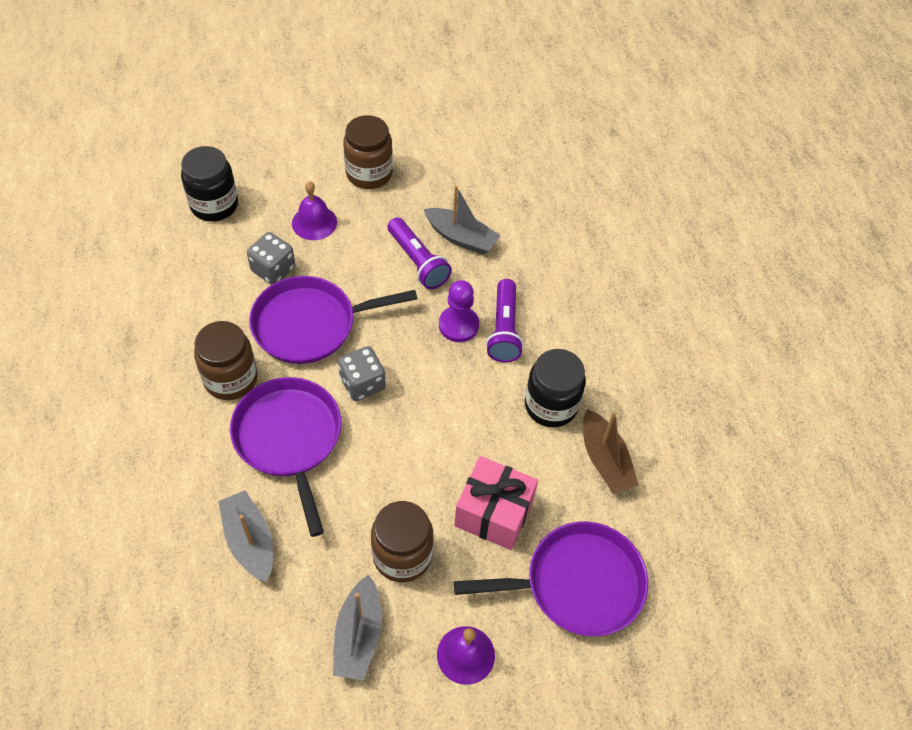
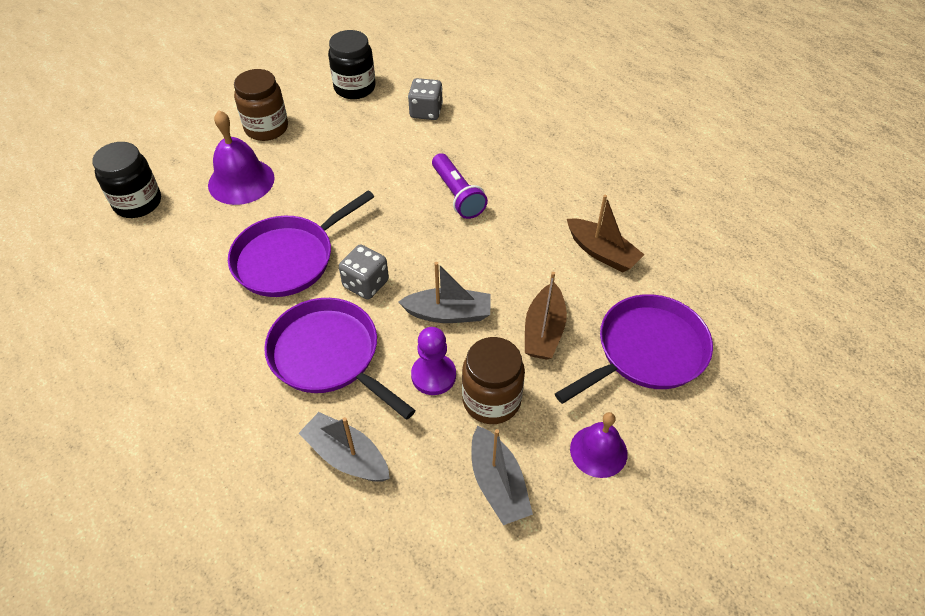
camera: 25 degrees left, 5 degrees down
(231, 379) = (242, 332): brown jar -> none
(273, 269) = (226, 230): grey dice -> grey dice (426, 112)
(314, 222) = (241, 181): purple bell -> purple bell, size x1.50
(417, 261) = (352, 175): purple flashlight -> none
(458, 325) = (418, 207): purple pawn -> purple pawn (433, 375)
(461, 237) = (376, 144): grey boat -> grey boat (448, 313)
(494, 513) = (544, 331): pink gift -> brown boat
(551, 405) = (533, 233): black jar -> black jar (354, 88)

